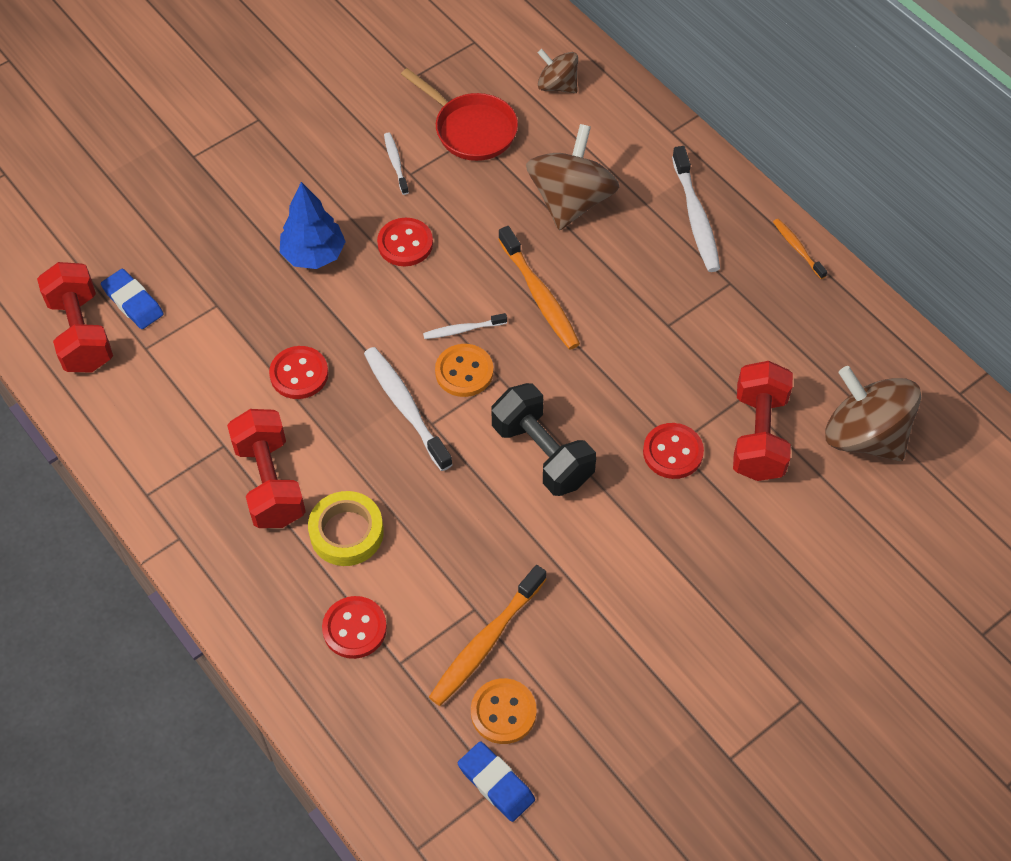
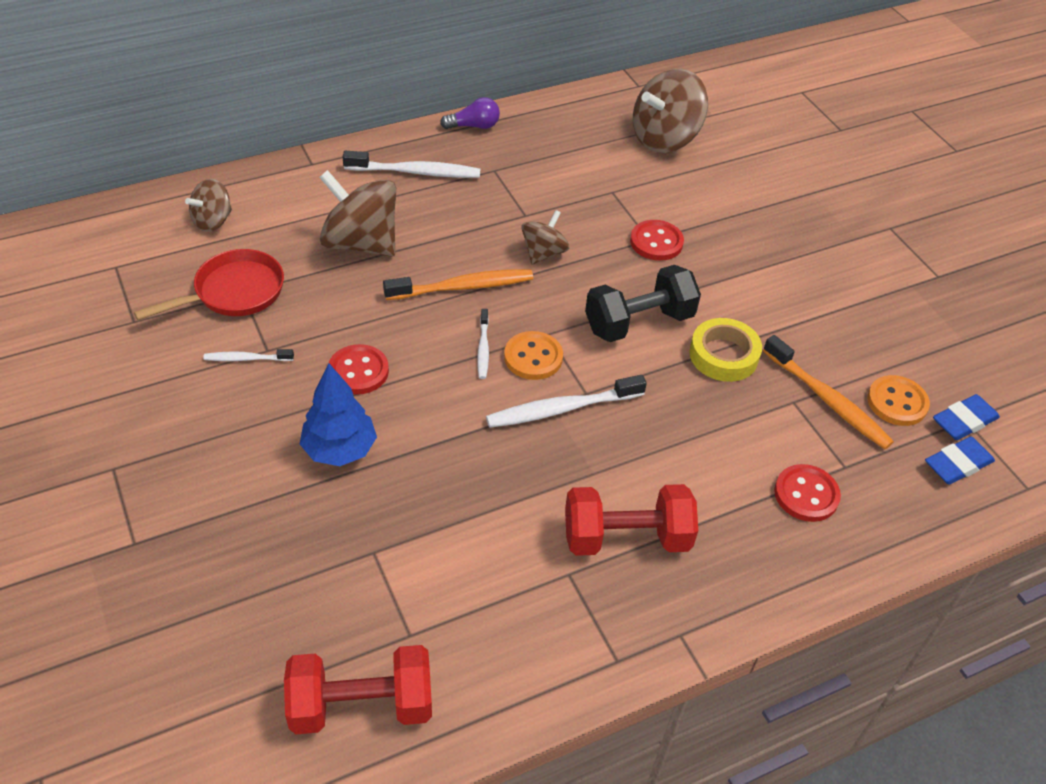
camera: 80 degrees left, 10 degrees down
(133, 302) = (335, 639): blue eraser -> blue eraser (957, 464)
(299, 374) = (495, 489): red button -> none
(346, 532) = (698, 482): yellow tape -> yellow tape (723, 355)
(615, 352) = (543, 253): none -> brown spinning top
(759, 435) = (651, 191): red dumbbell -> none
(797, 248) = (474, 126): orange toothbrush -> purple light bulb

